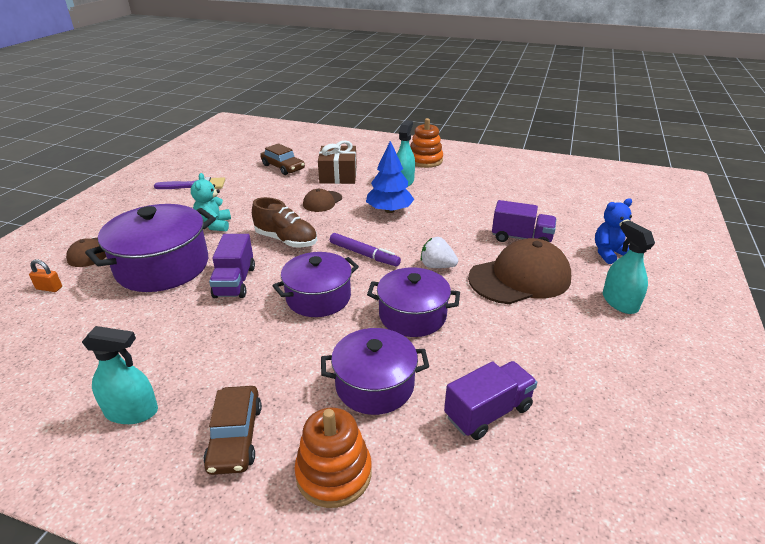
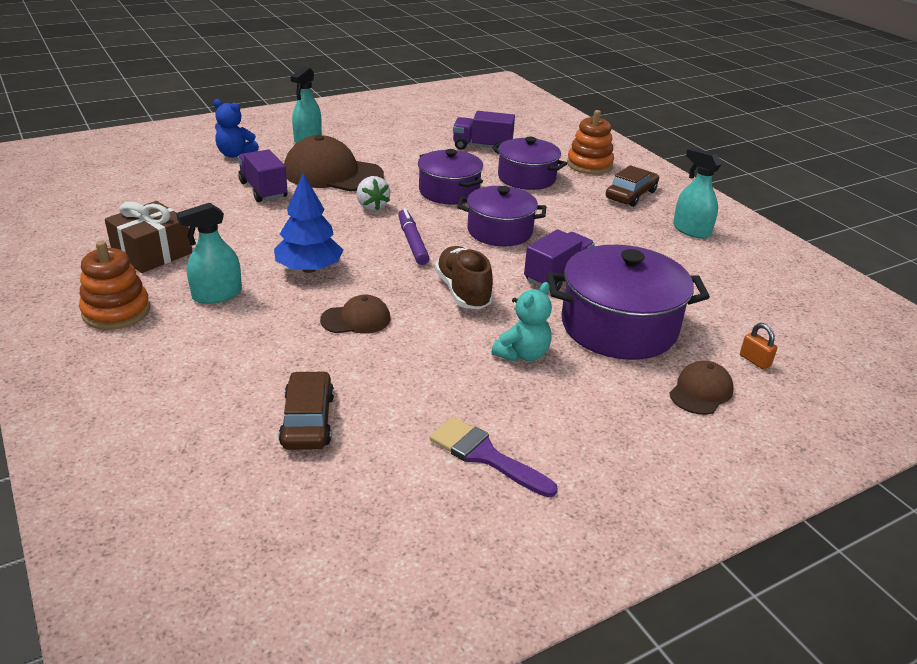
camera: 140 degrees left, 0 degrees up
(338, 175) = (266, 352): brown gift -> brown gift (152, 253)

